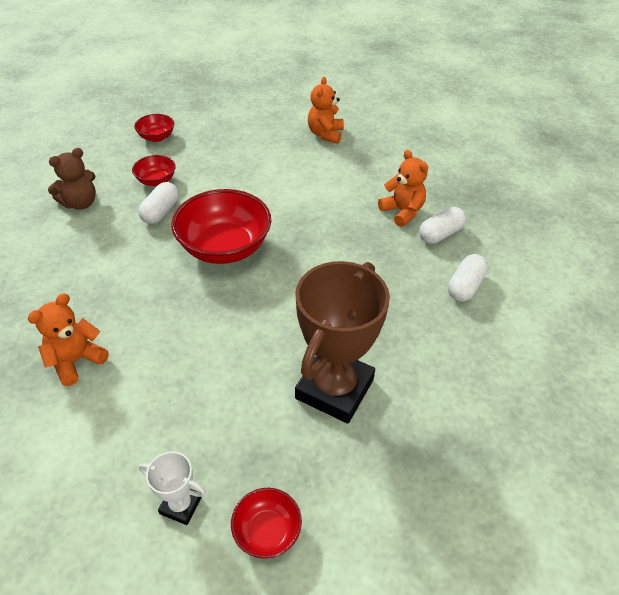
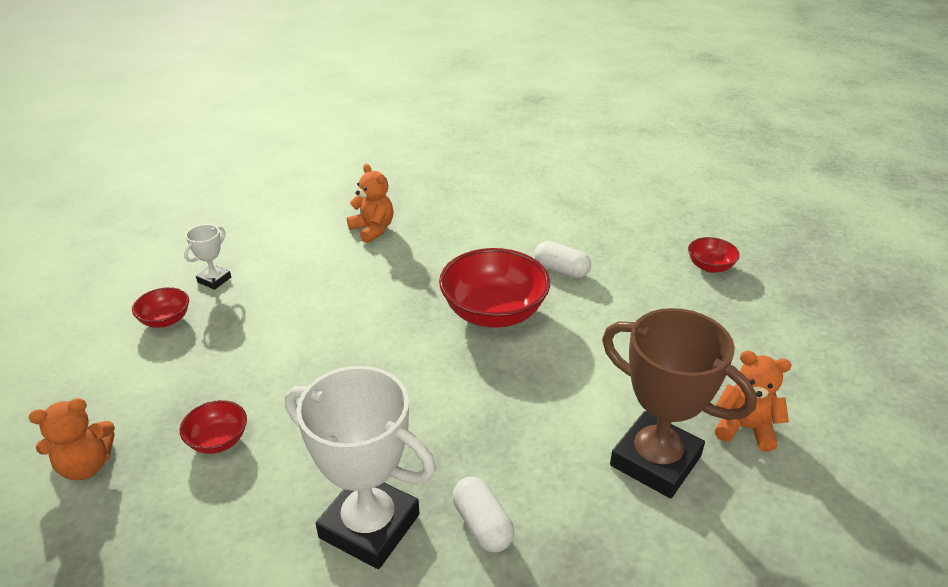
camera: 100 degrees right, 10 degrees down
(80, 203) = (580, 221): brown teddy bear -> none
(156, 181) = (618, 267): red bowl -> red bowl (218, 440)
(334, 389) = (271, 374): brown trophy -> brown trophy (655, 461)
(402, 212) = (540, 488): orange teddy bear -> orange teddy bear (86, 466)
(465, 286) = (369, 526): white capsule -> white trophy

